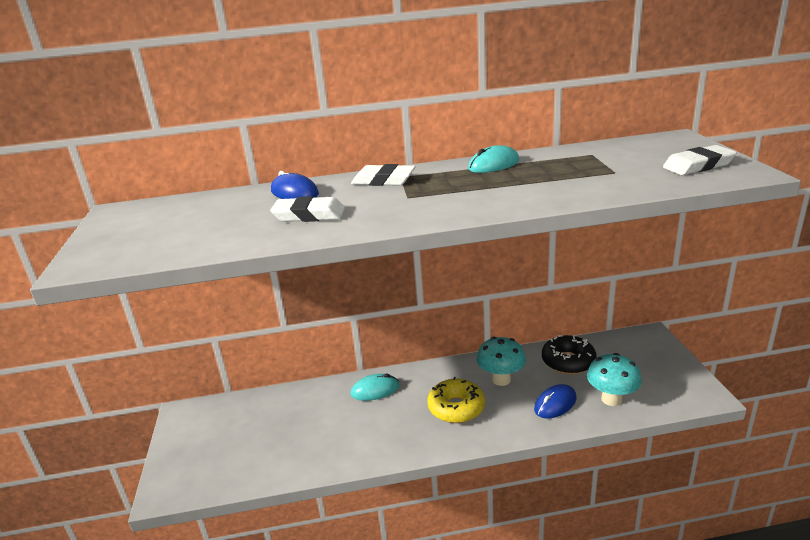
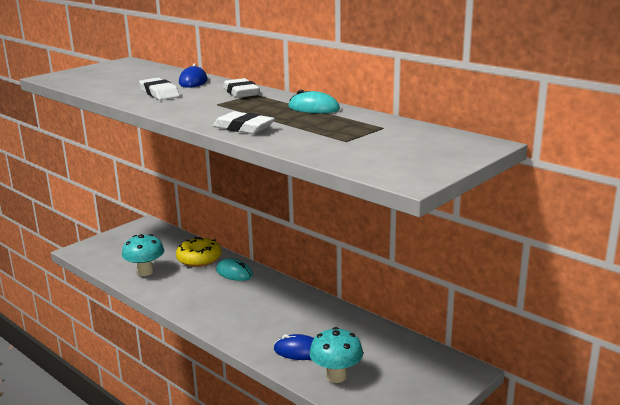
camera: 50 degrees right, 5 degrees down
(456, 408) = (248, 310): yellow donut -> yellow donut (199, 259)
(501, 379) = (304, 317): turquoise mushroom -> turquoise mushroom (145, 272)
(568, 361) = (366, 339): black donut -> none
(698, 165) = (404, 161): white eraser -> white eraser (243, 128)

